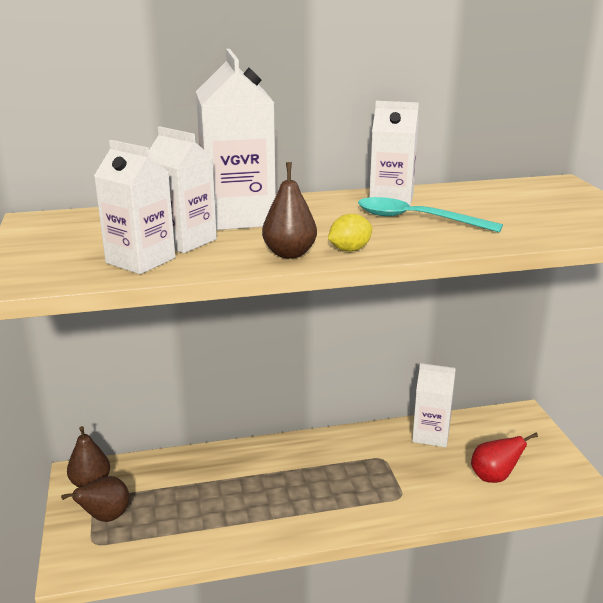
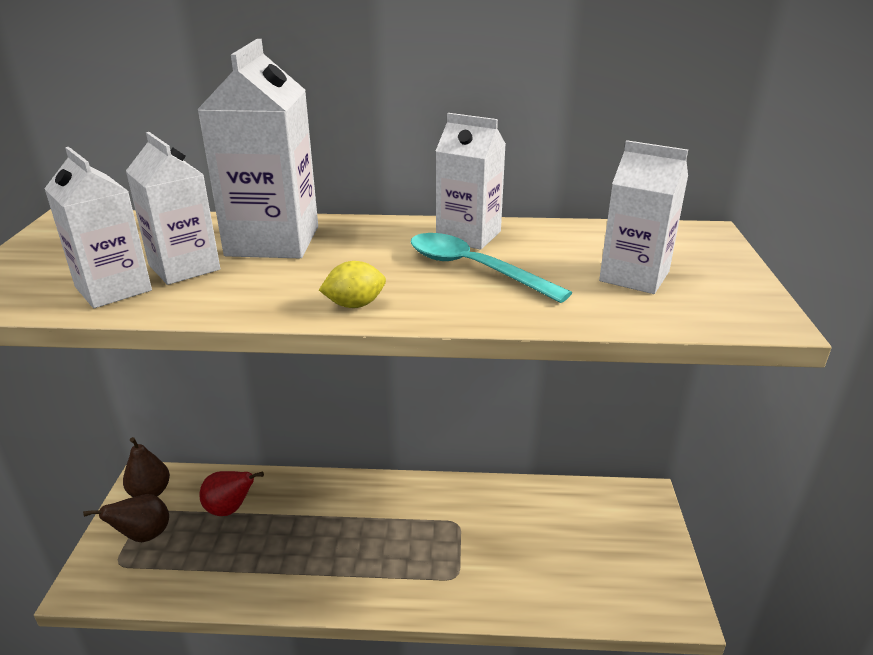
camera: 15 degrees right, 5 degrees up
(289, 254) = (280, 301): brown pear -> none
(431, 435) = (525, 503): white carton -> white carton (634, 276)
(494, 477) = (575, 574): red pear -> red pear (230, 509)

